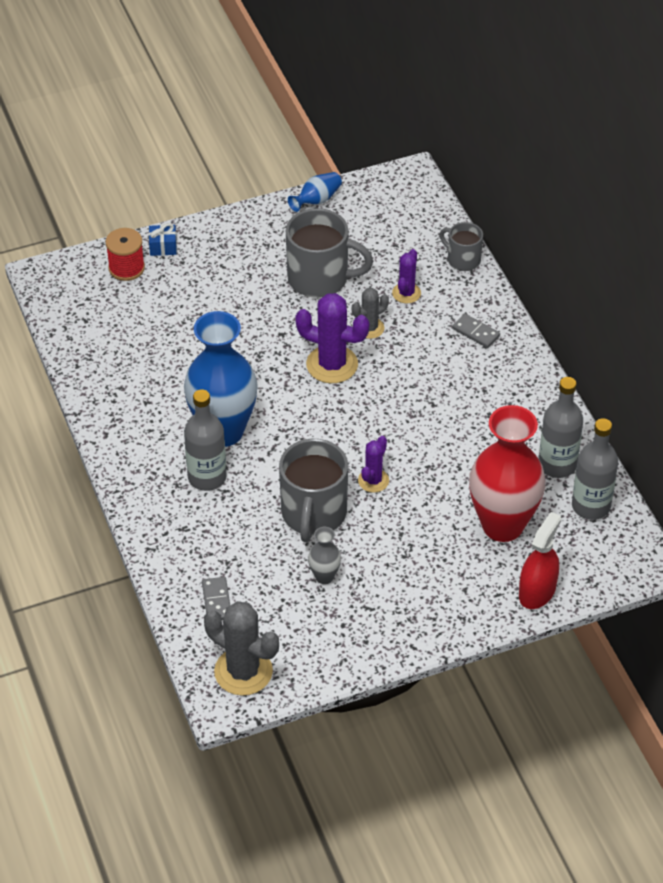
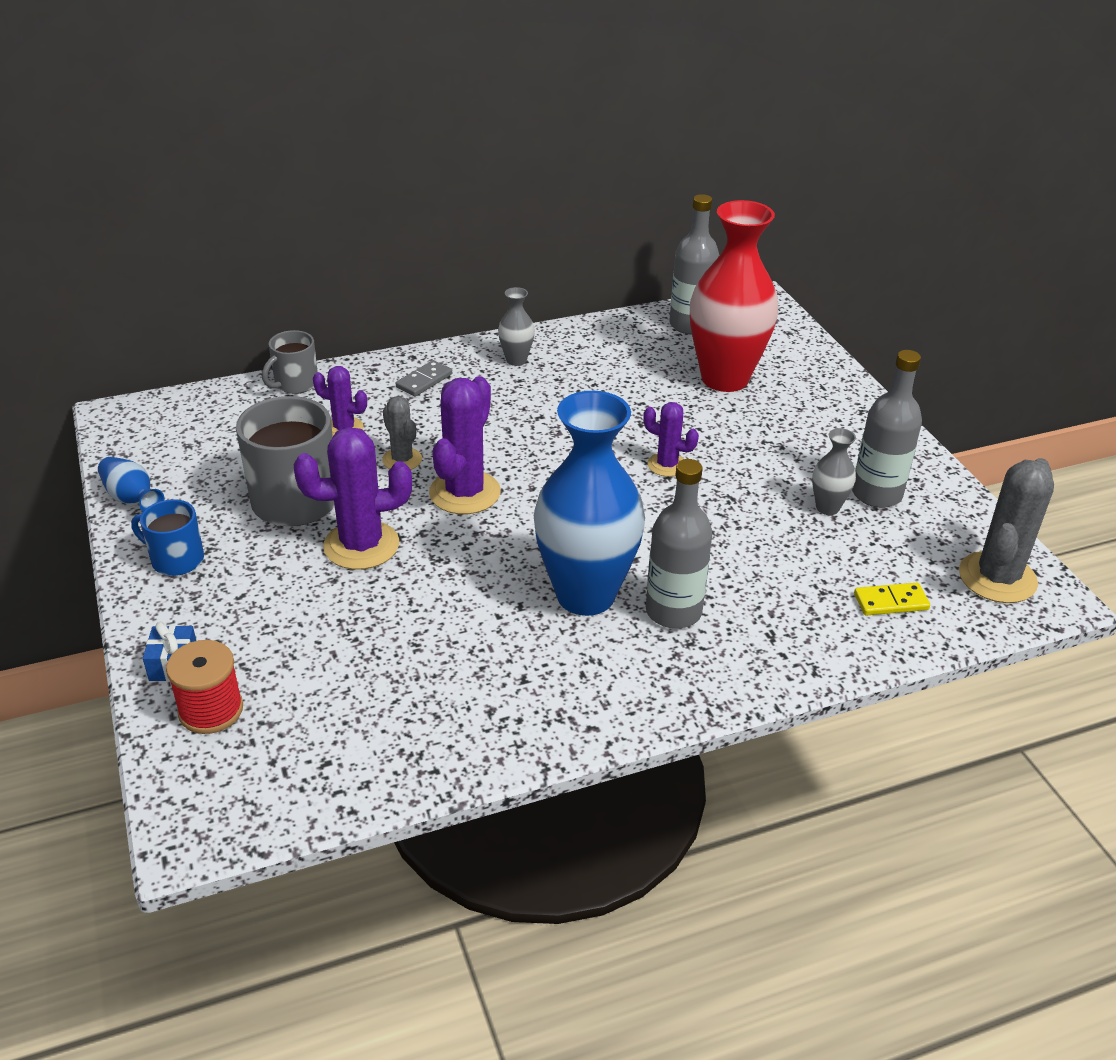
camera: 90 degrees left, 10 degrees down
(216, 600) = (891, 602): grey domino -> yellow domino
(256, 231) = (176, 560): none -> blue mug
(272, 316) = (361, 545): none -> purple cactus
(313, 514) = (728, 514): grey mug -> none
(514, 387) = (516, 360): none -> grey vase
(537, 591) = (812, 363): red spray bottle -> none
(557, 464) = (633, 340): grey bottle -> grey bottle (876, 494)

